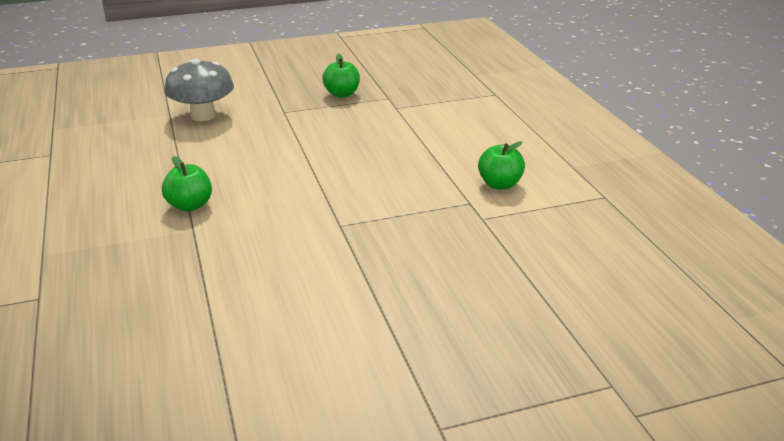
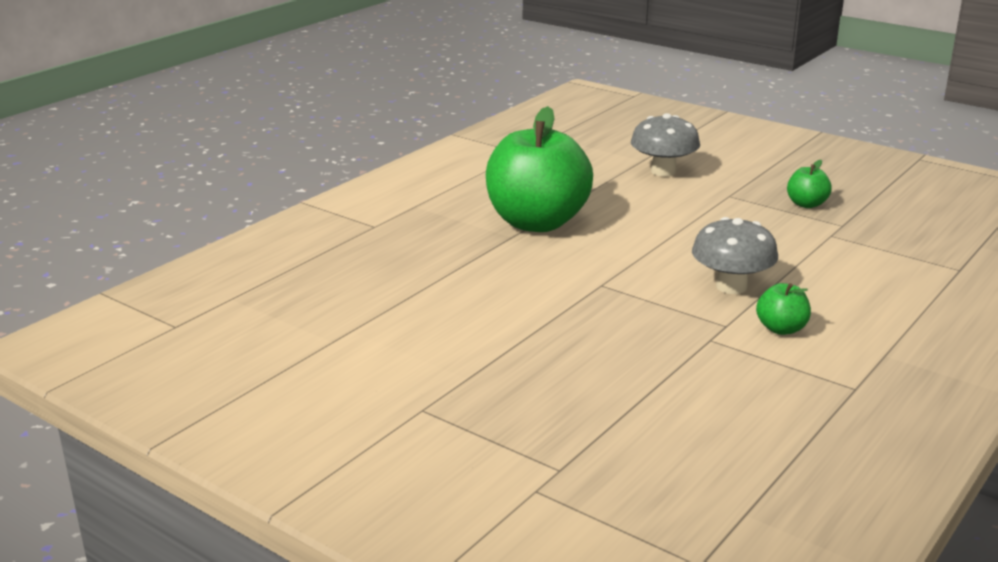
camera: 55 degrees right, 5 degrees down
(190, 205) = (537, 222): green apple -> green apple, size x2.41
(417, 174) = (731, 286): none -> grey mushroom

